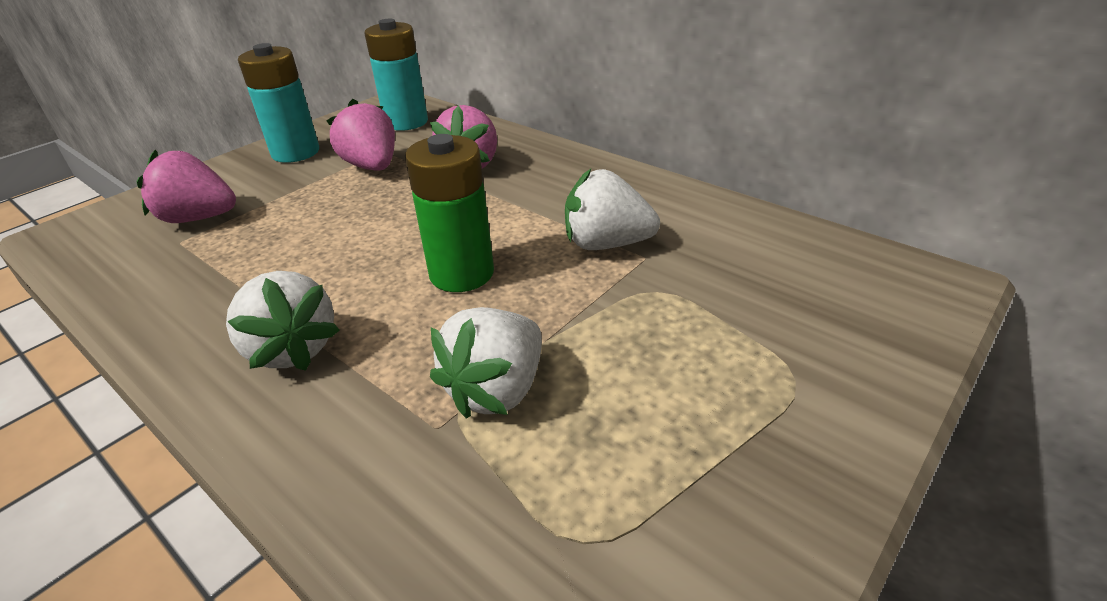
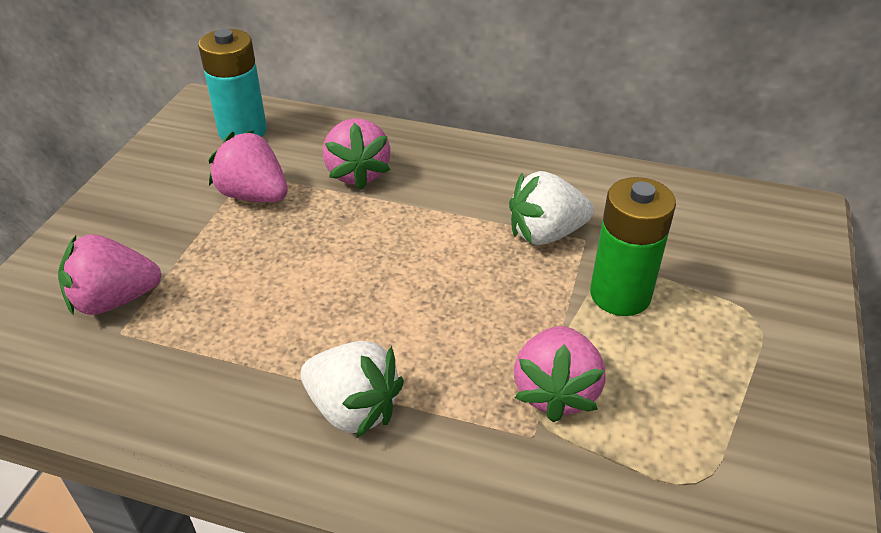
camera: 25 degrees left, 5 degrees up
(295, 152) = (148, 194): turquoise battery -> none
(461, 273) = (444, 294): green battery -> green battery (620, 295)
(497, 390) = (555, 391): white strawberry -> pink strawberry

